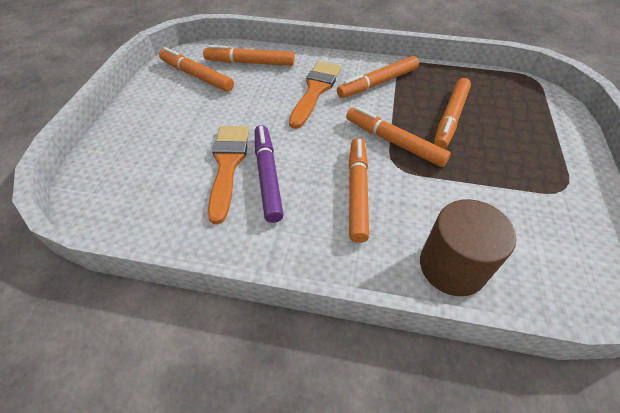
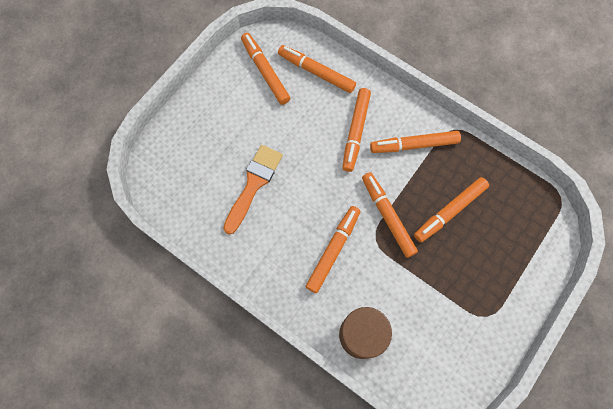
camera: 25 degrees right, 20 degrees up
(267, 176) = (277, 208): purple marker -> none
(315, 90) = (356, 132): orange brush -> orange marker

